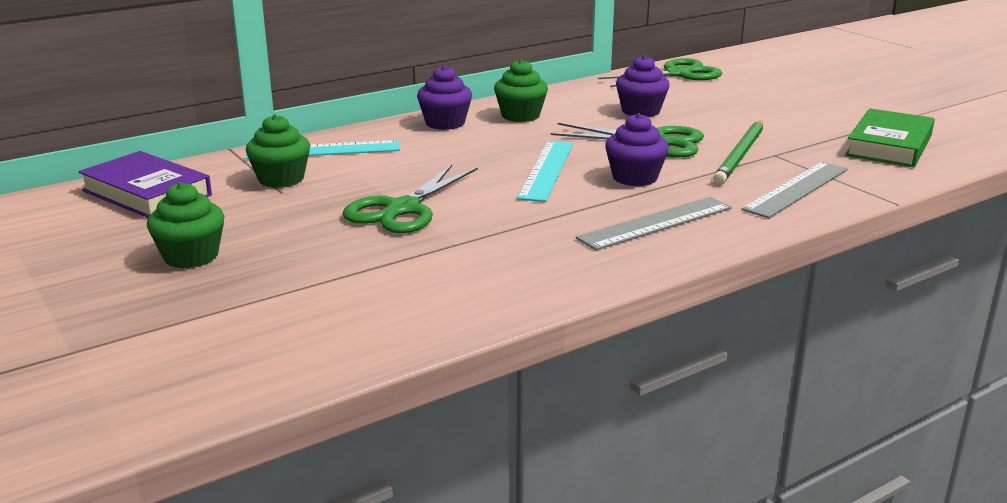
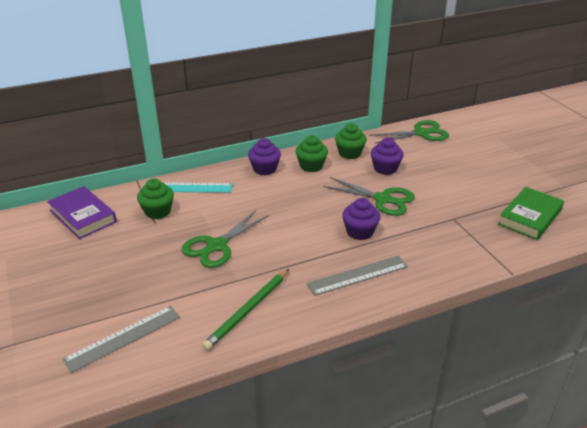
camera: 10 degrees right, 10 degrees up
(191, 256) = (92, 274): green cupcake -> green cupcake (349, 153)
(546, 170) = (310, 219): turquoise ruler -> none
(740, 155) = (432, 217): green pencil -> green pencil (248, 310)
(796, 189) = (454, 253): grey ruler -> grey ruler (123, 338)

